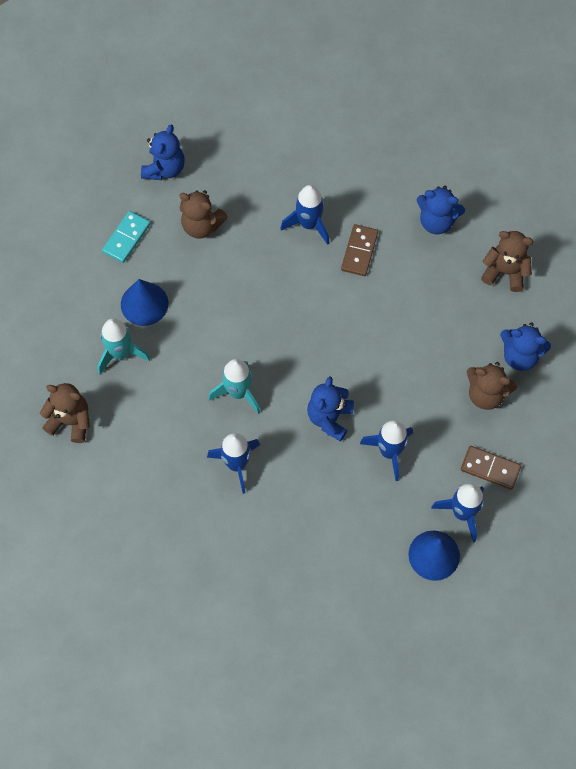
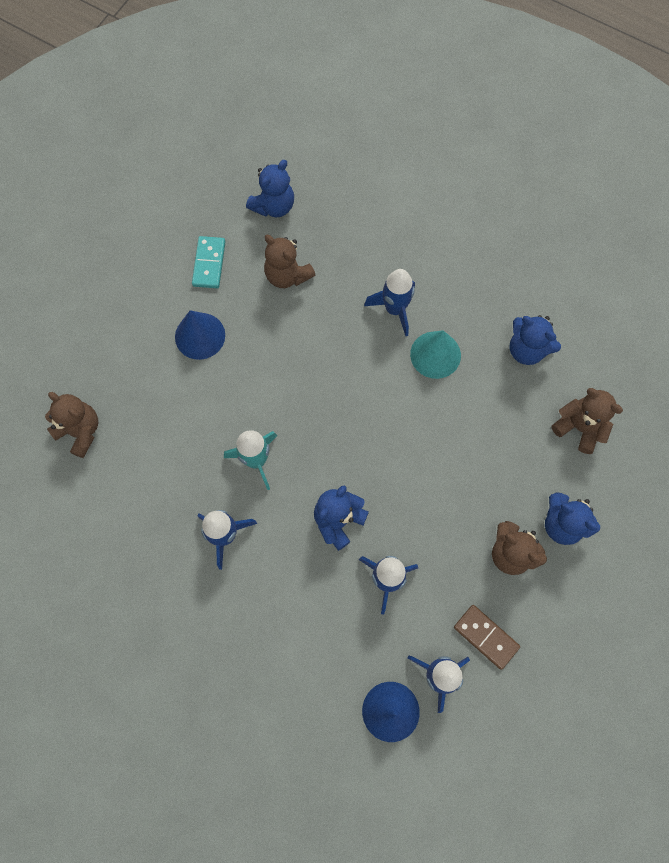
camera: 20 degrees right, 5 degrees up
(120, 353) = (156, 378): turquoise rocket -> none
(126, 238) = (209, 263): turquoise domino -> turquoise domino turned 45 degrees counterclockwise
(359, 251) = (435, 354): brown domino -> turquoise cone

